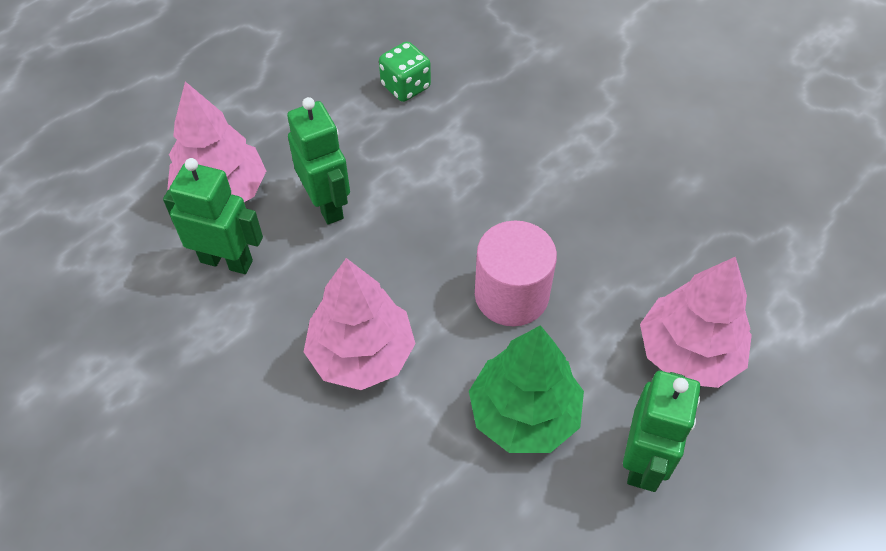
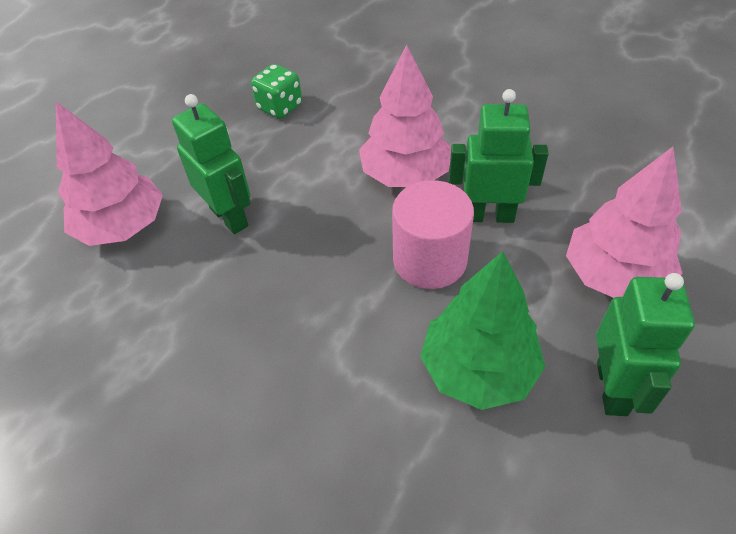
camera: 10 degrees left, 5 degrees down
(226, 261) = (138, 288): green robot -> green robot (489, 215)
(361, 354) = (297, 347): pink tree -> pink tree (405, 175)

